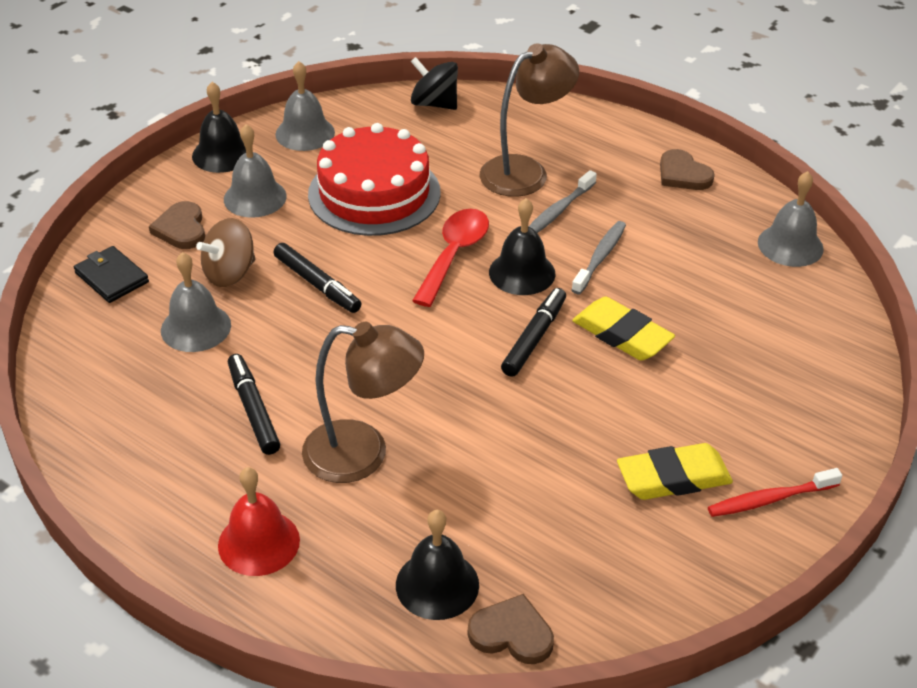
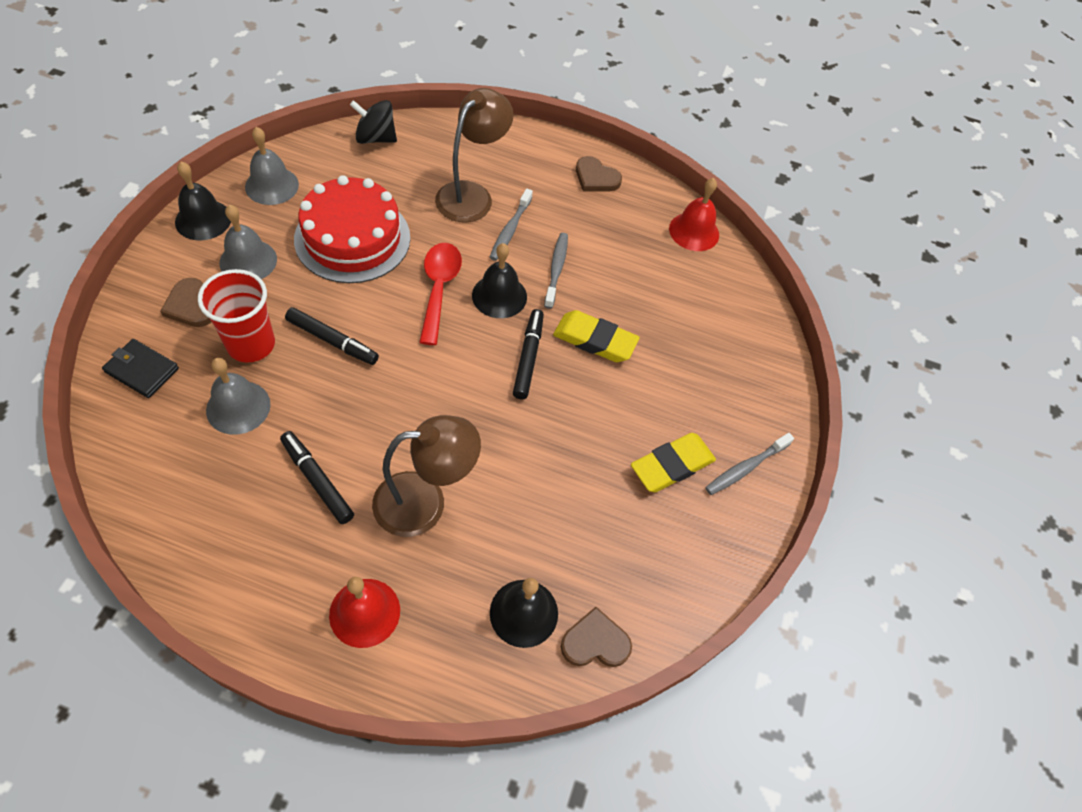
camera: 25 degrees left, 15 degrees up
(230, 273) = (251, 344): brown spinning top -> red cup
(770, 499) = (746, 468): red toothbrush -> grey toothbrush
(790, 245) = (694, 231): grey bell -> red bell

